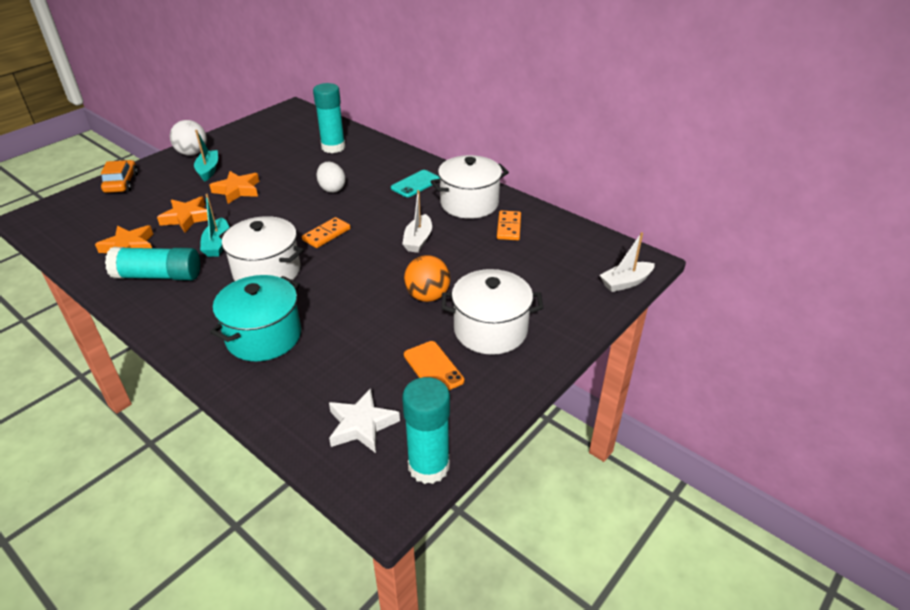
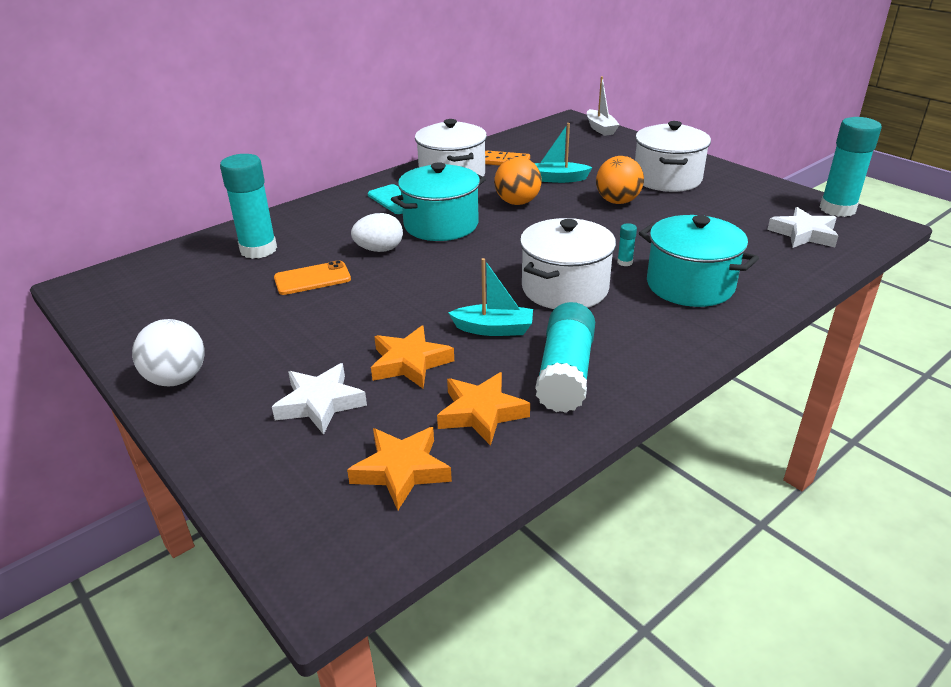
camera: 80 degrees left, 5 degrees down
(121, 183) = (245, 456): orange car -> none
(157, 195) = (320, 403): none -> white star
(208, 170) = (258, 355): turquoise boat -> turquoise boat (558, 179)
(237, 190) = (345, 322): orange star -> orange star (401, 470)
(306, 300) = (625, 262): none -> turquoise glue stick
(326, 234) = (491, 252): orange domino -> none
(372, 208) = (441, 225): none -> turquoise pot
(418, 240) = (517, 202): white boat -> orange ball
(433, 368) = (722, 203): orange phone -> orange phone (312, 278)

